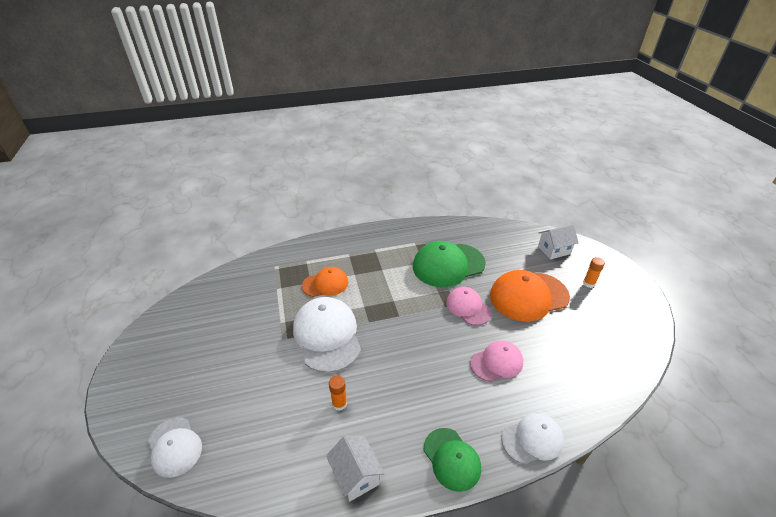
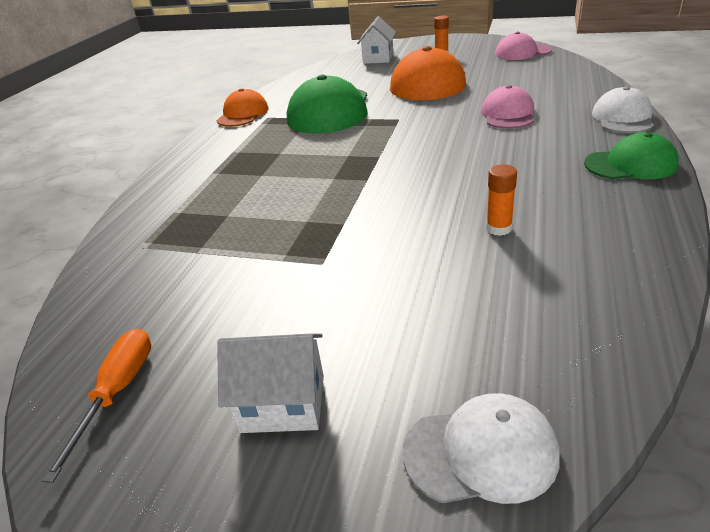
camera: 55 degrees left, 5 degrees down
(184, 316) = (118, 392): none -> orange screwdriver
(325, 284) = (249, 202): orange cap -> orange cap (243, 114)
(327, 335) = (358, 218): white cap -> none
(356, 475) = (631, 235): white house -> white house (283, 403)
(468, 307) = (411, 113): pink cap -> pink cap (522, 52)

